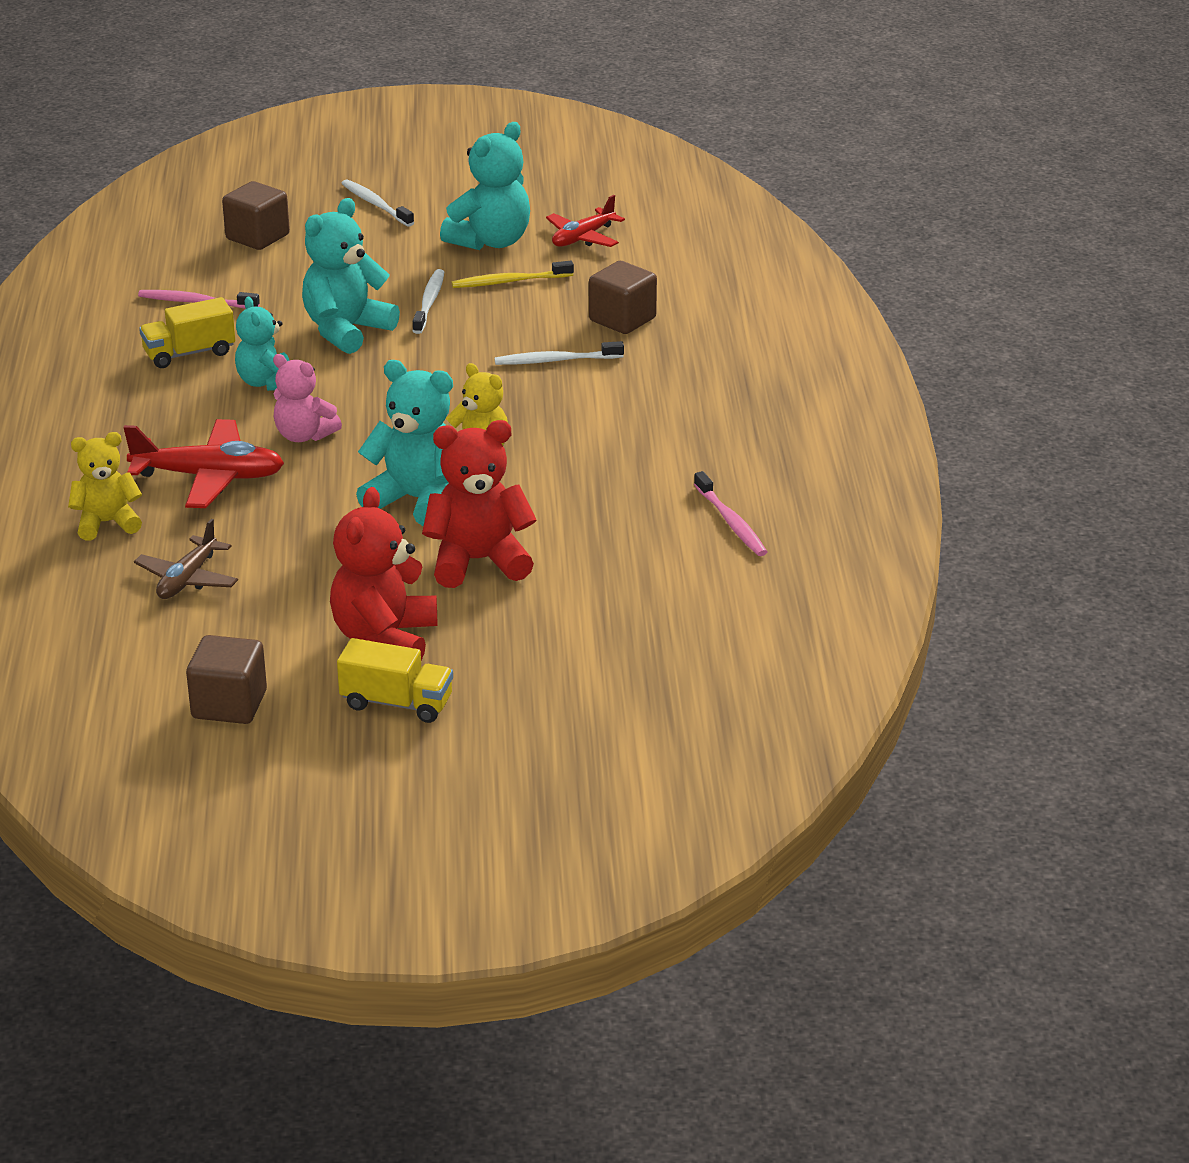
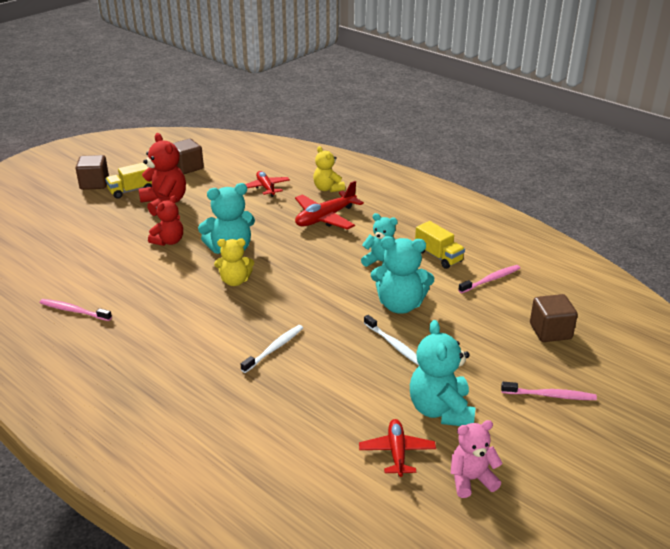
camera: 135 degrees right, 0 degrees up
(107, 523) = (327, 189): yellow teddy bear -> yellow teddy bear turned 120 degrees clockwise
(187, 579) = (266, 188): brown plane -> red plane
(189, 353) = (438, 256): yellow truck -> yellow truck turned 120 degrees clockwise
(304, 435) = (322, 250): pink teddy bear -> pink teddy bear (471, 479)
(346, 330) = (400, 305): turquoise teddy bear -> turquoise teddy bear turned 105 degrees clockwise
(376, 204) = (550, 395): white toothbrush -> pink toothbrush
(478, 561) = (169, 241): red teddy bear -> red teddy bear, size x0.66
(509, 281) = (379, 386): yellow toothbrush -> none
(622, 319) = (278, 398): brown cube -> brown cube (94, 184)

